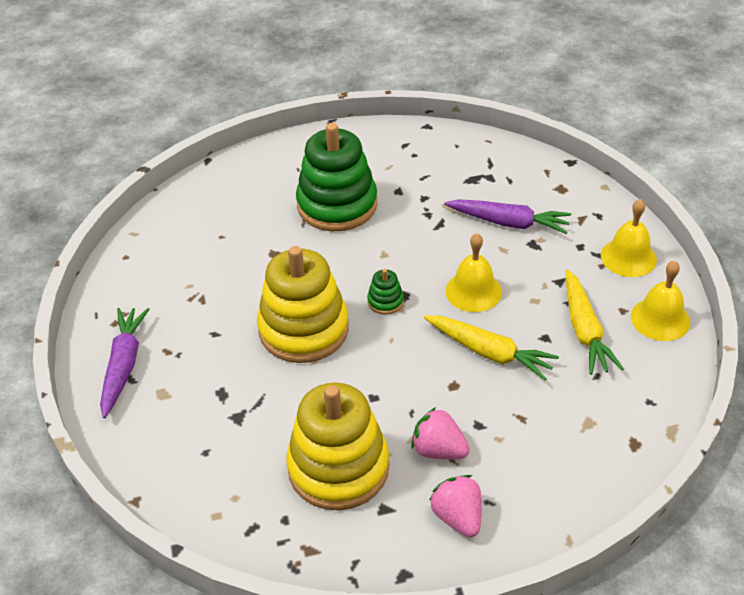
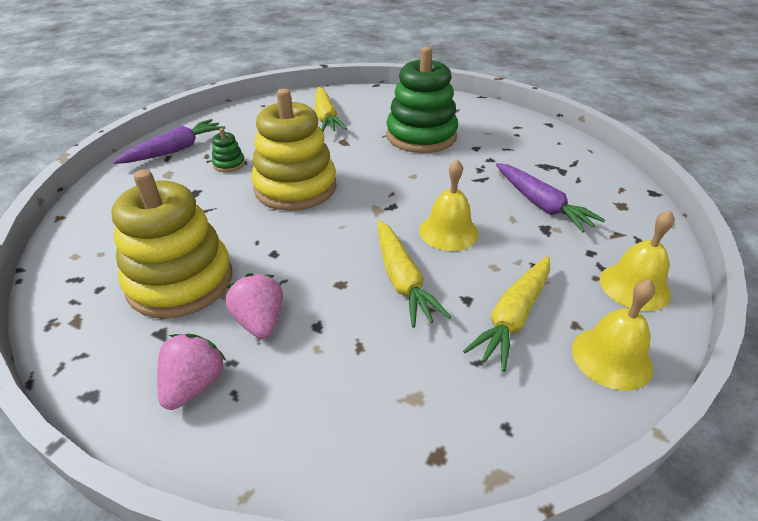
camera: 40 degrees right, 5 degrees down
(217, 234) = (326, 117): none -> yellow carrot
(385, 301) = (372, 202): green stacking toy -> green stacking toy (229, 164)

